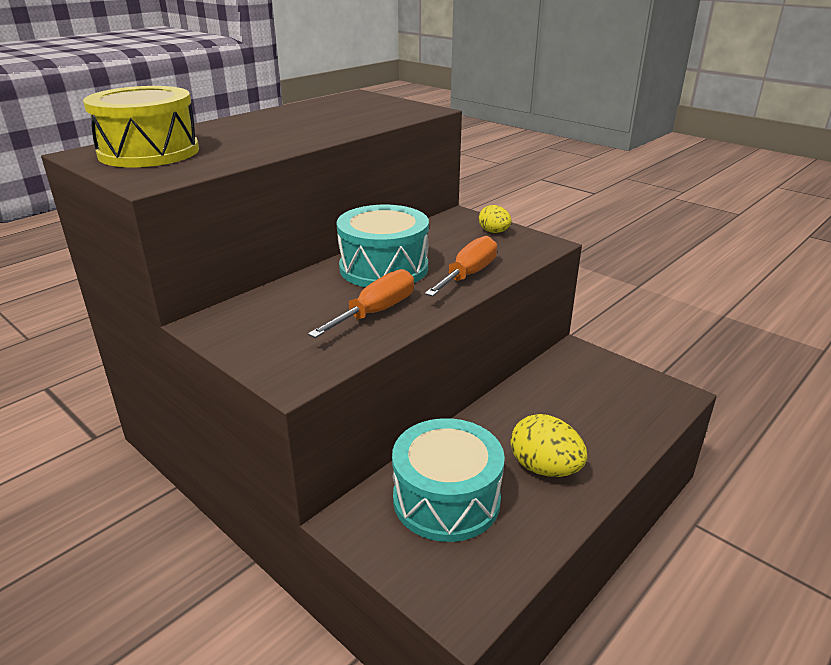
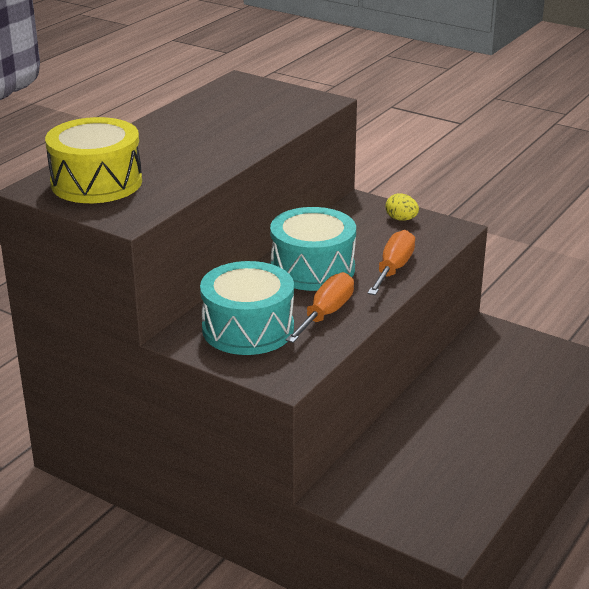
camera: 10 degrees left, 0 degrees up
(446, 499) = (409, 470): turquoise drum -> turquoise drum (248, 329)
(544, 468) = (485, 436): yellow egg -> none

